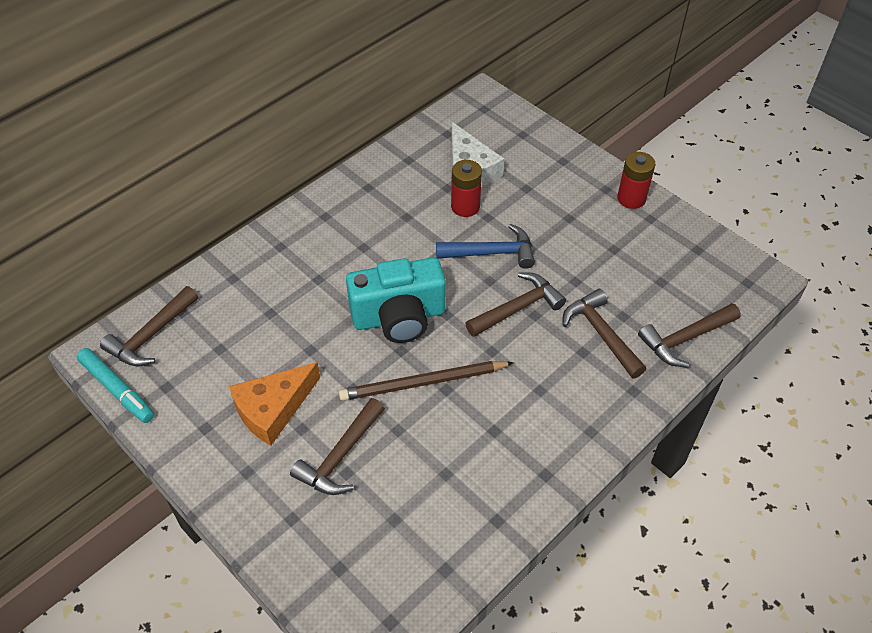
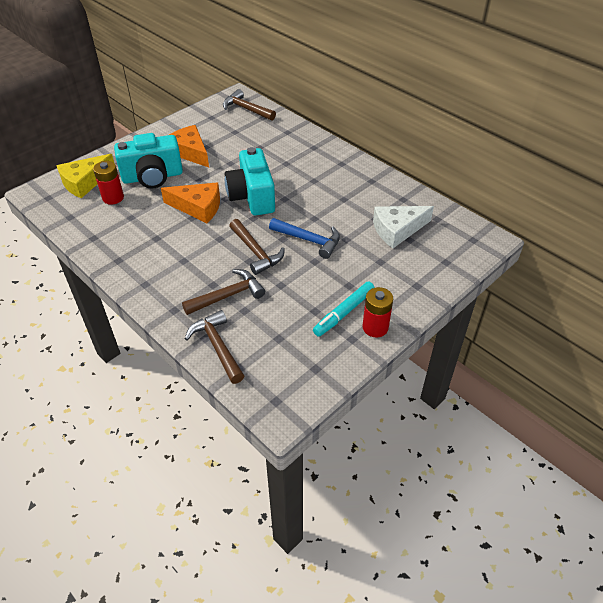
camera: 90 degrees right, 5 degrees down
(117, 389) = (212, 103): turquoise marker -> turquoise marker (344, 313)
(340, 456) = (152, 177): brown hammer -> turquoise camera
(348, 566) = (85, 182): none -> yellow cheese
(423, 383) = (198, 207): brown pencil -> orange cheese
(465, 206) = (356, 227): red battery -> red battery (113, 198)
(492, 253) = (309, 240): blue hammer -> blue hammer turned 60 degrees counterclockwise

